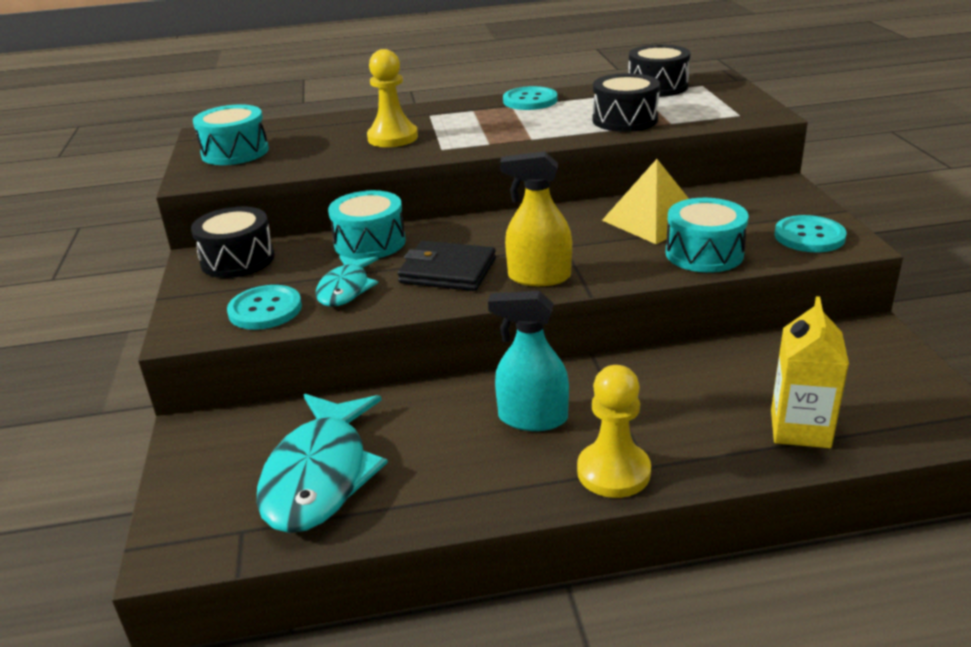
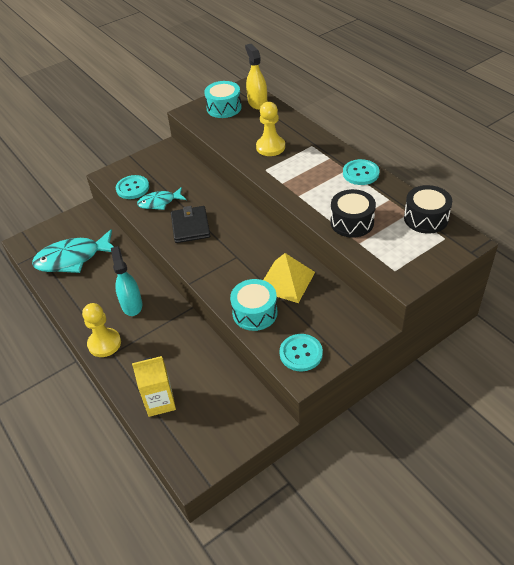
camera: 65 degrees right, 15 degrees up
(238, 260) = (170, 159): black drum -> none
(370, 242) = (206, 190): turquoise drum -> none
(539, 277) = (199, 259): yellow spray bottle -> yellow spray bottle (257, 103)

